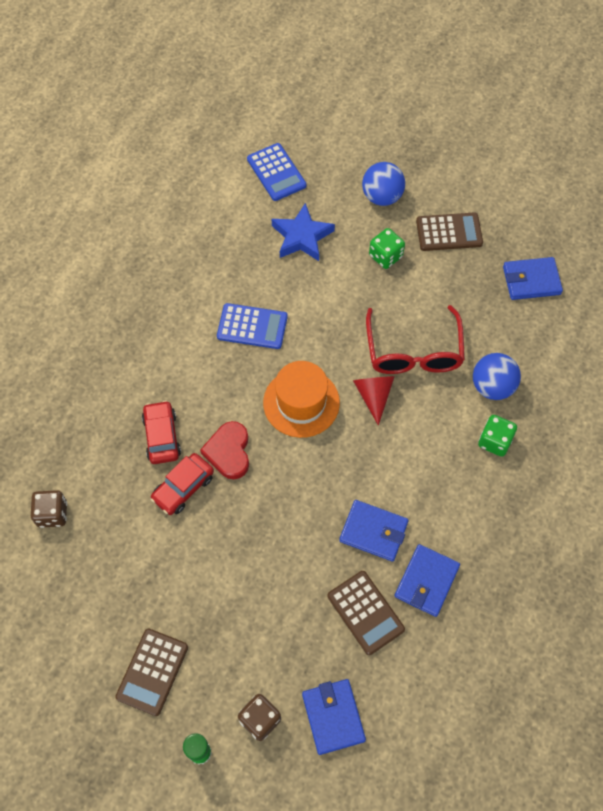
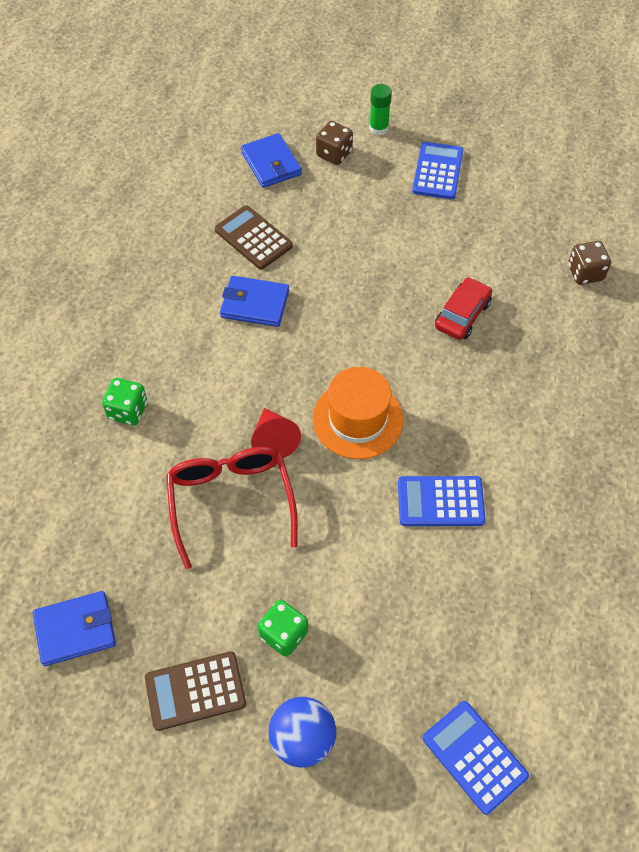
camera: 170 degrees right, 5 degrees down
(152, 672) = (437, 171): brown calculator -> blue calculator
(161, 436) = (504, 360): red car -> none
(229, 452) = (425, 355): red heart -> none
(302, 237) = (408, 646): blue star -> none
(426, 581) = (196, 270): blue wallet -> none
(492, 386) = (130, 473): blue ball -> none

